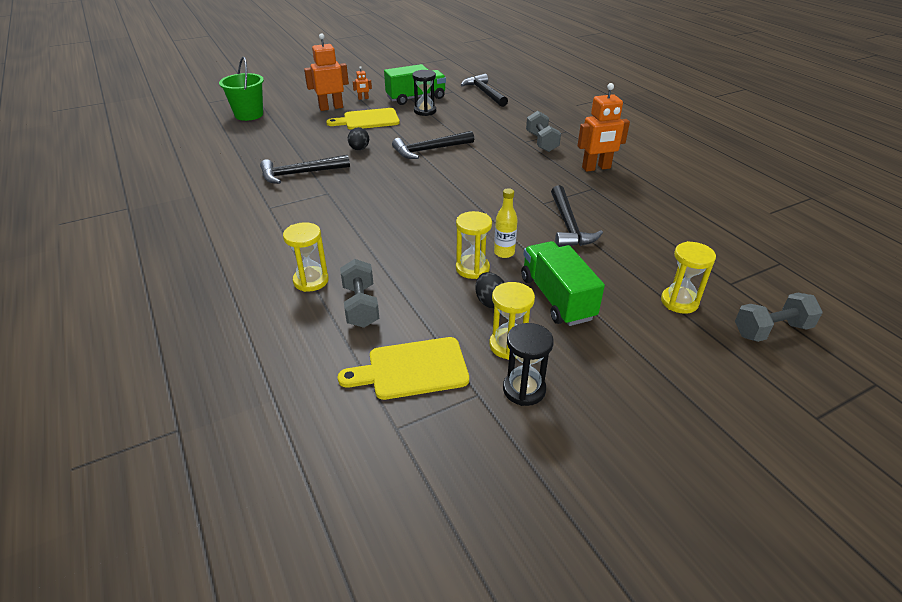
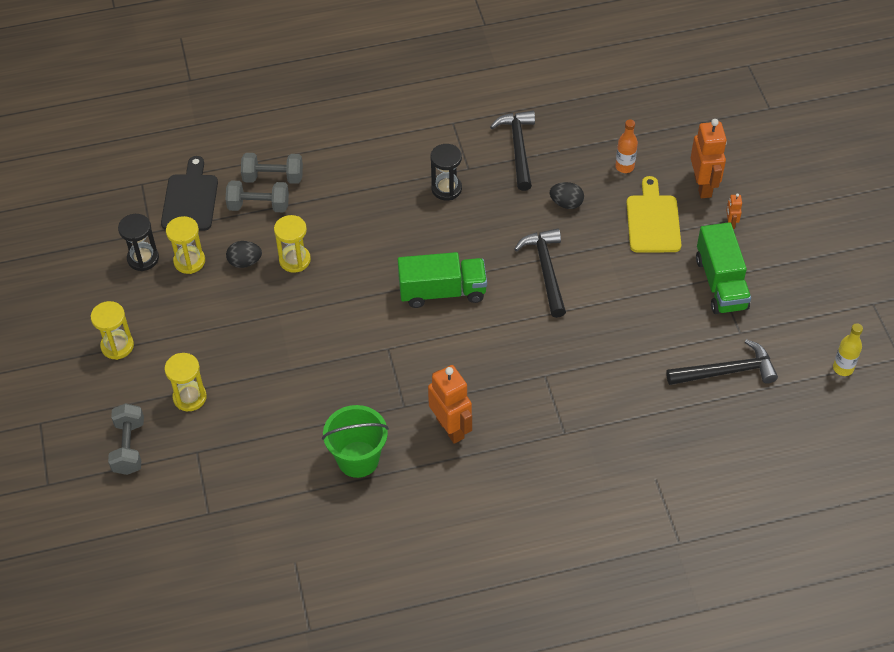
camera: 105 degrees right, 15 degrees up
(249, 115) = (696, 104): green bucket -> green bucket (358, 459)
(311, 281) = (319, 148): yellow hourglass -> yellow hourglass (117, 346)
(316, 132) = (624, 167): none -> orange bottle
(412, 369) = (190, 199): yellow cutting board -> black cutting board
(425, 111) = (669, 285): black hourglass -> black hourglass (446, 189)
(504, 253) = (310, 289): yellow bottle -> yellow bottle (843, 368)
(541, 142) = (537, 393): grey dumbbell -> grey dumbbell (259, 206)
(556, 298) = (231, 309): green truck -> green truck (442, 291)
(568, 225) = (337, 356): black hammer -> none
(596, 168) = (450, 428): orange robot -> orange robot turned 150 degrees clockwise

